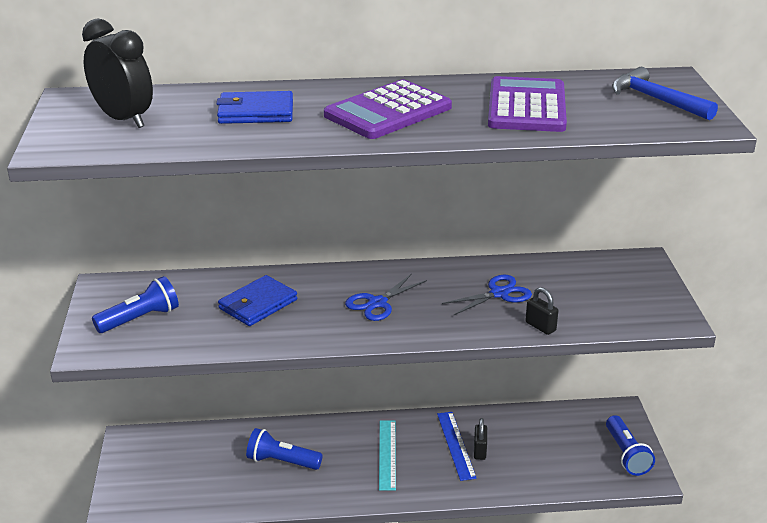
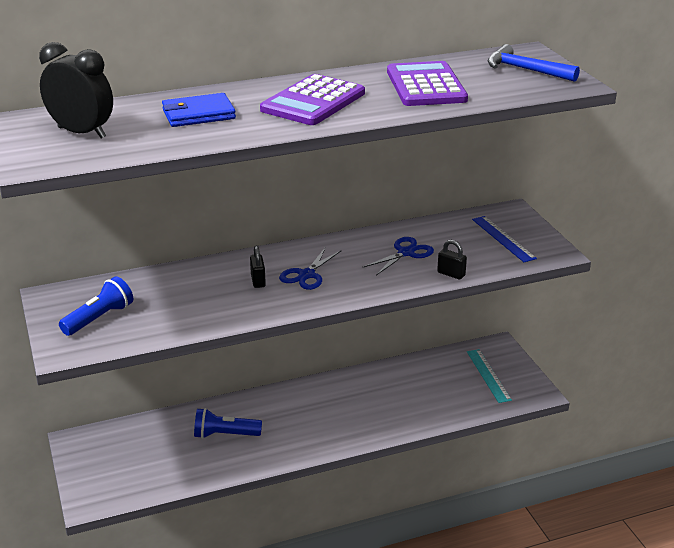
camera: 15 degrees left, 0 degrees up
(258, 304) = (201, 291): blue wallet -> none
(387, 454) = (316, 413): turquoise ruler -> turquoise ruler (488, 375)
(456, 445) = (372, 395): blue ruler -> blue ruler (503, 238)
(479, 451) = (393, 396): black padlock -> black padlock (258, 281)
(626, 454) = (514, 379): blue flashlight -> none

